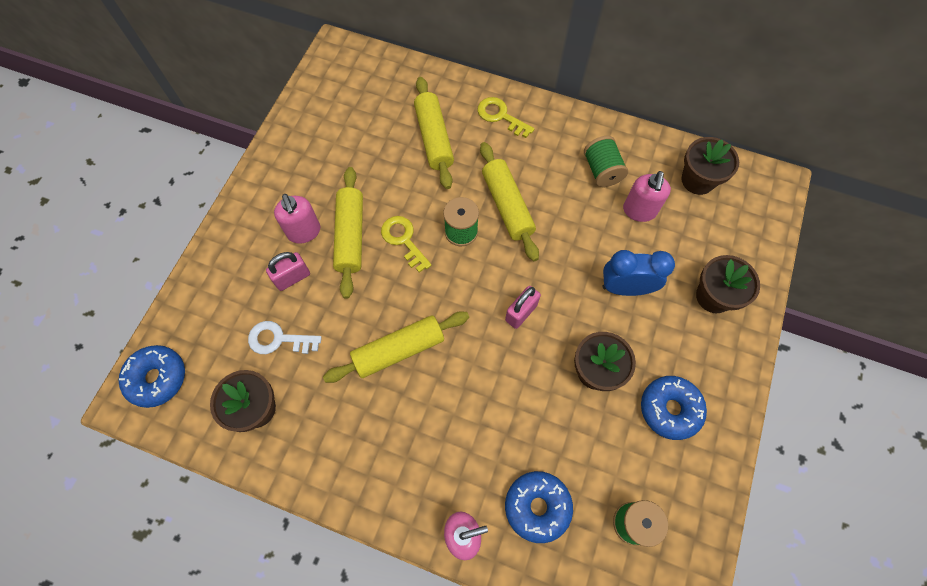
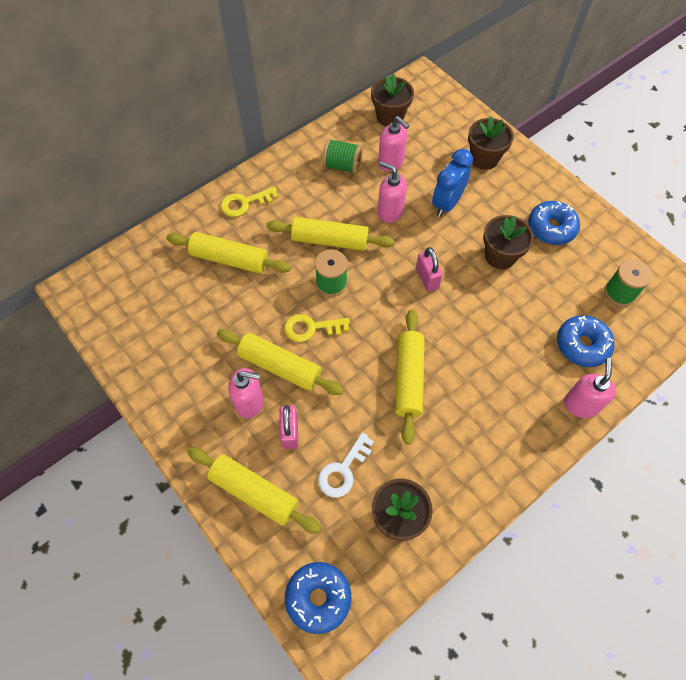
camera: 60 degrees left, 5 degrees down
(225, 280) = (254, 492): none -> yellow rolling pin
(577, 240) = (390, 212): none -> pink soap dispenser

